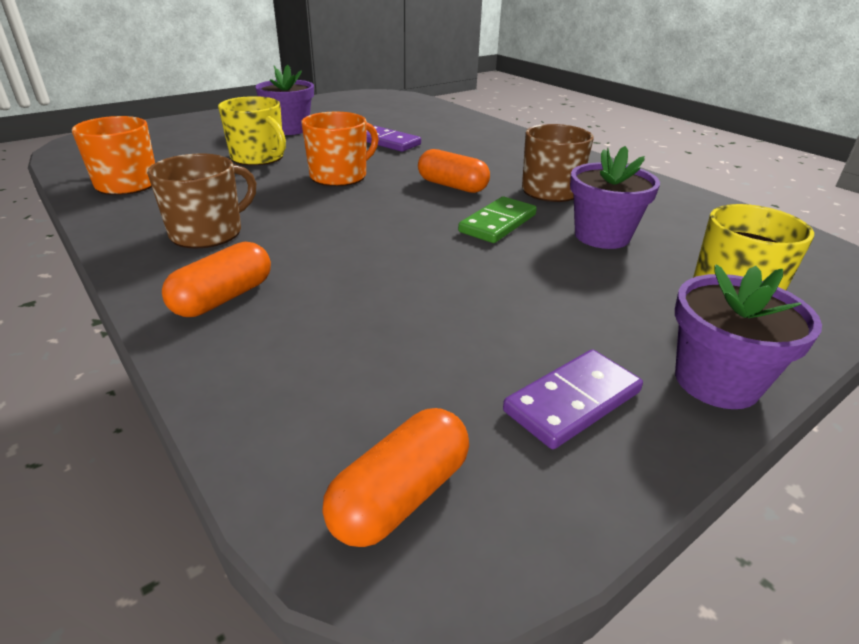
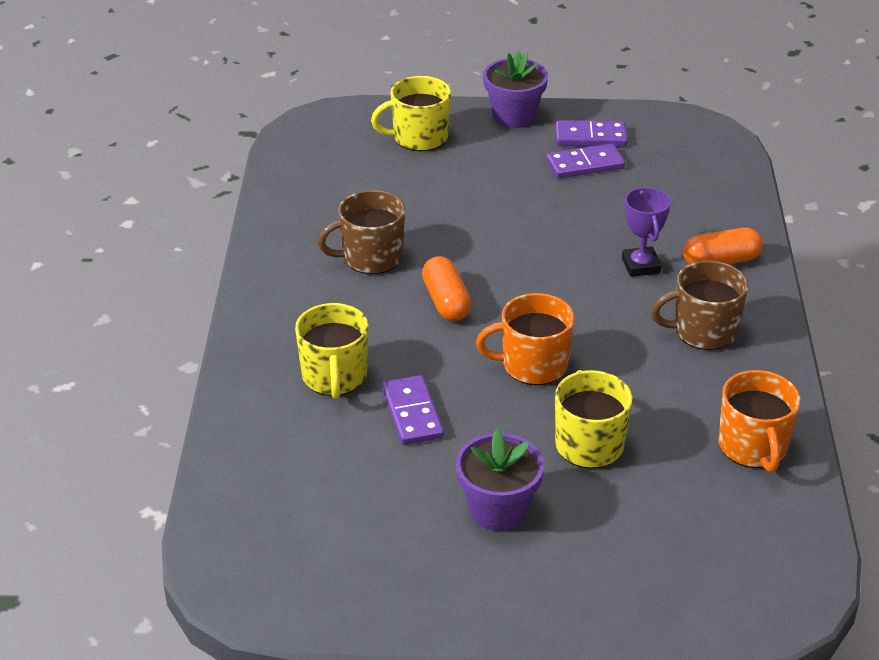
camera: 140 degrees left, 5 degrees up
(317, 261) = (641, 266): none -> purple trophy
(400, 496) = (697, 141): orange capsule -> none
(456, 142) = (334, 377): none -> yellow mug
(498, 223) = (471, 243): green domino -> none
(516, 349) = (585, 164): none -> purple domino
(602, 236) = (417, 201): purple flower pot -> none

